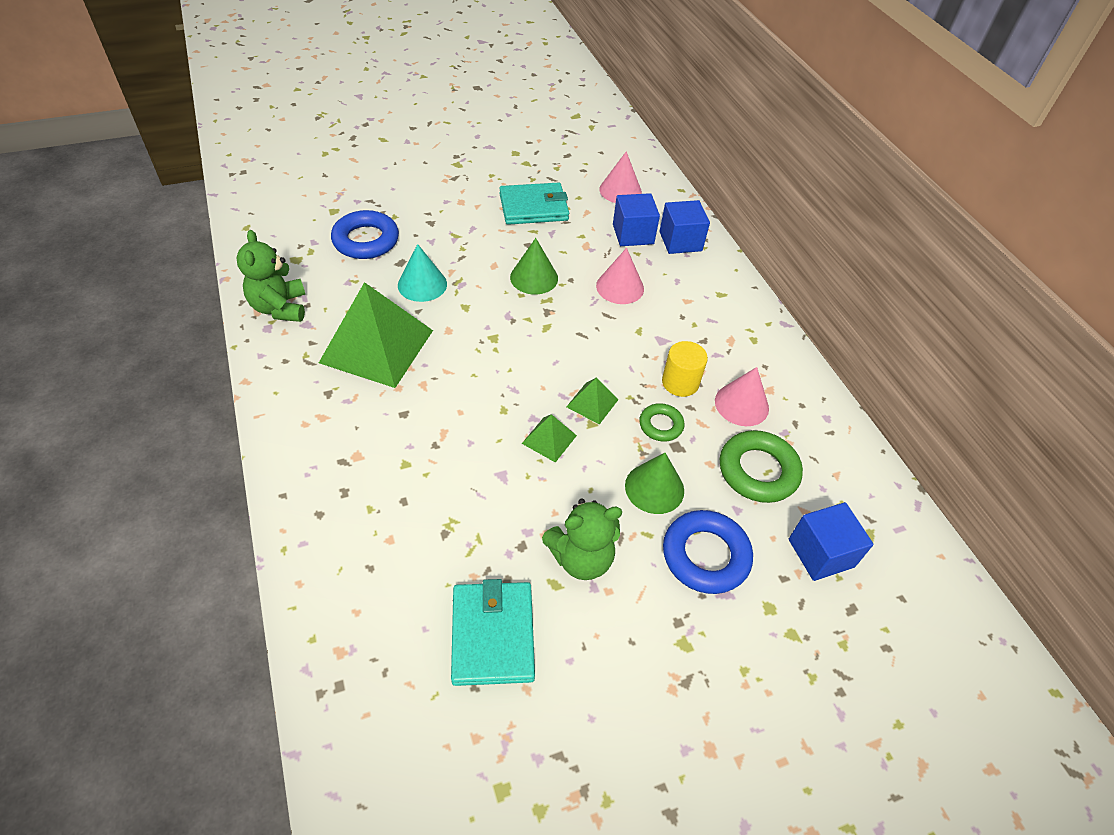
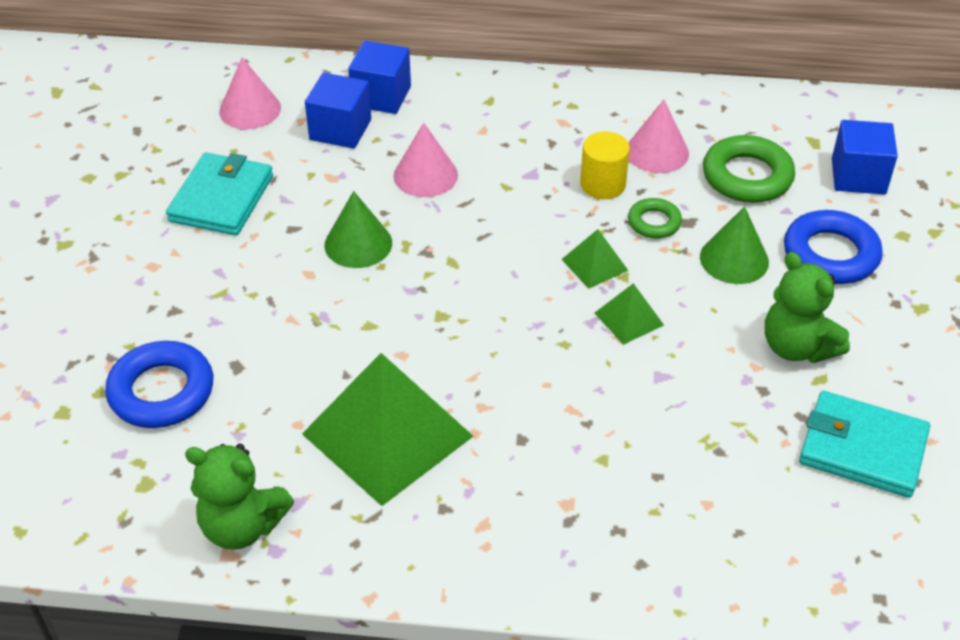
camera: 60 degrees left, 5 degrees down
(422, 284) = (298, 355): turquoise cone -> none
(581, 558) = (797, 347): green teddy bear -> green teddy bear turned 135 degrees clockwise

